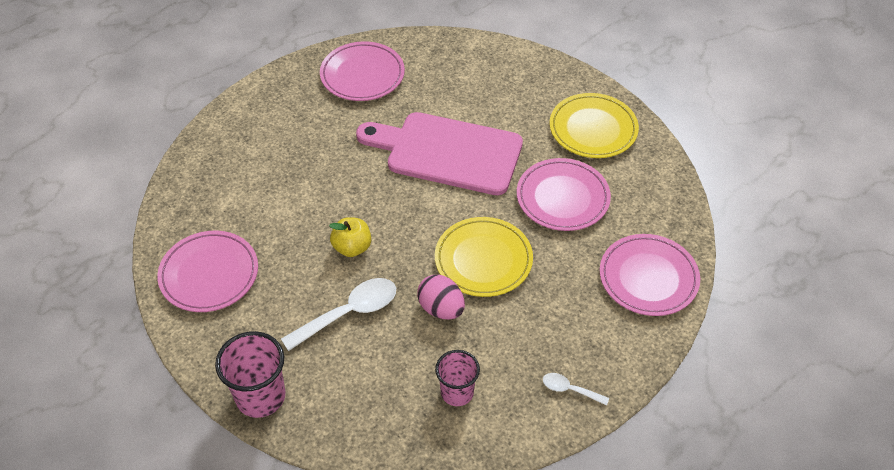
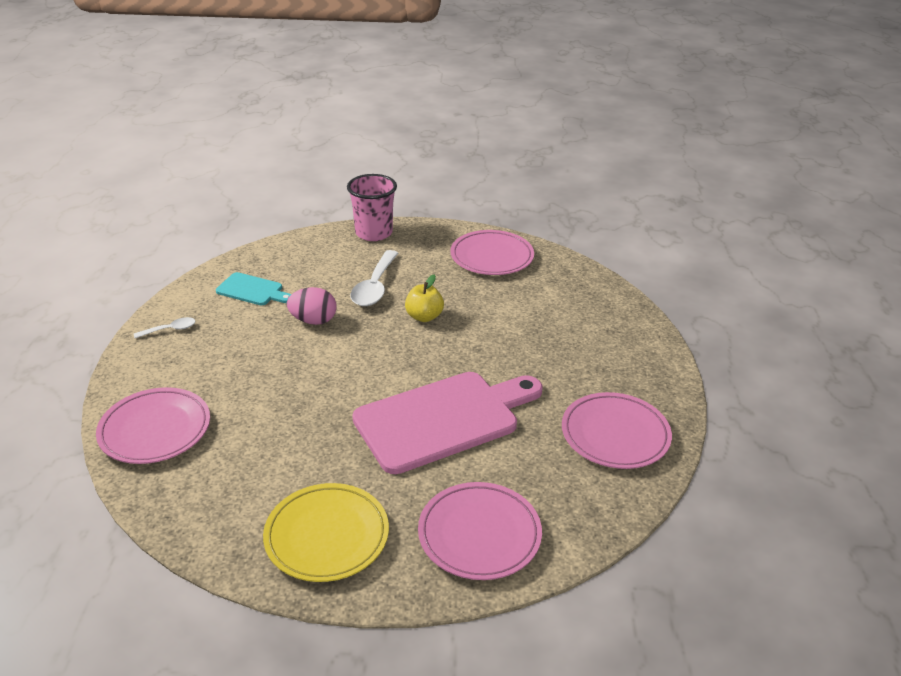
camera: 135 degrees right, 15 degrees down
(457, 392) = (252, 290): pink cup -> turquoise cutting board
(483, 260) = (315, 363): yellow plate -> none
(562, 198) = (294, 447): pink plate -> pink plate (479, 534)

